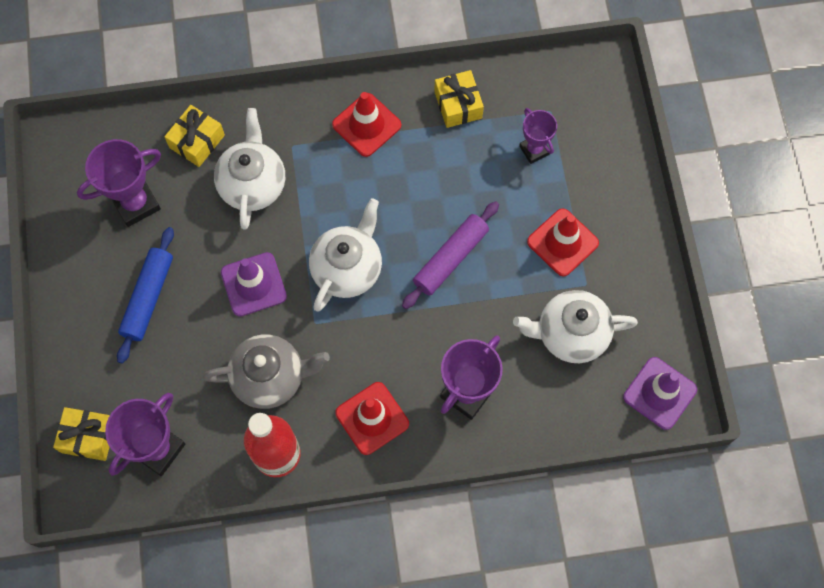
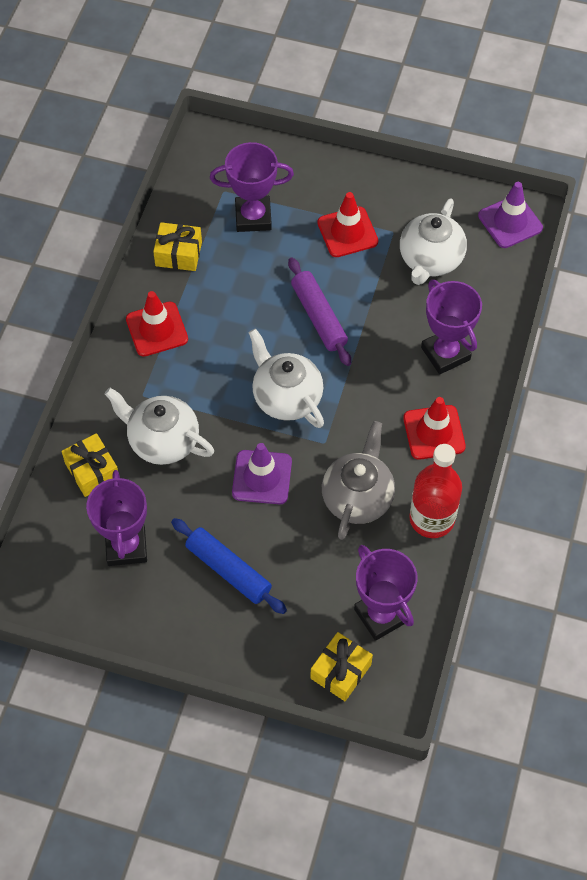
camera: 65 degrees left, 10 degrees down
(534, 150) = (253, 217): purple trophy -> purple trophy, size x1.62

